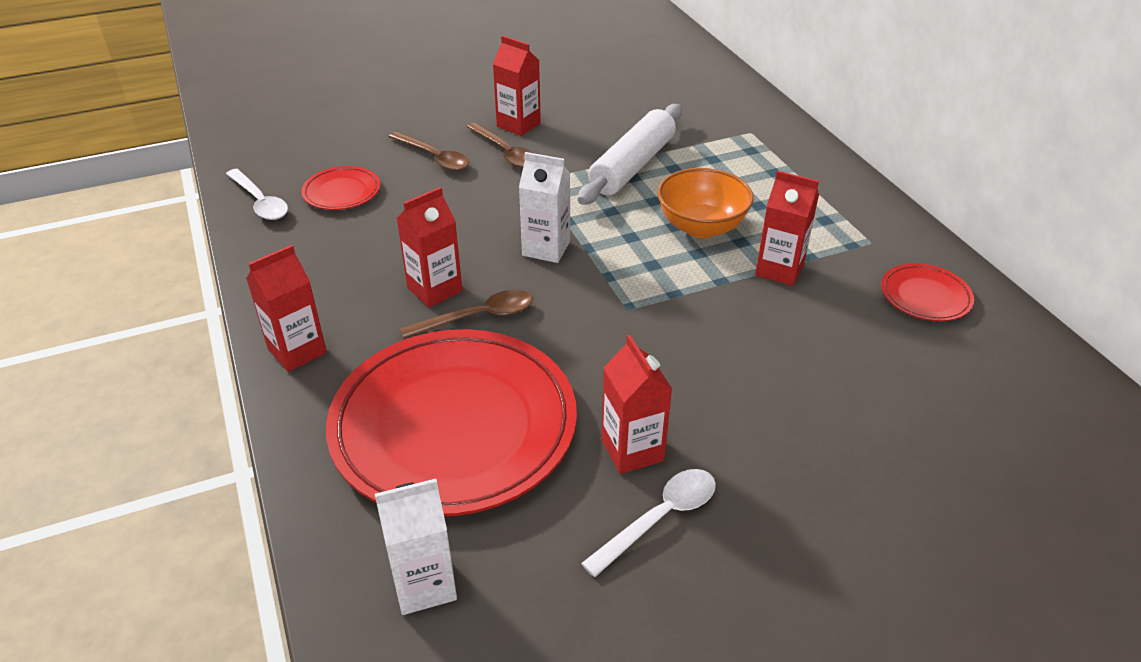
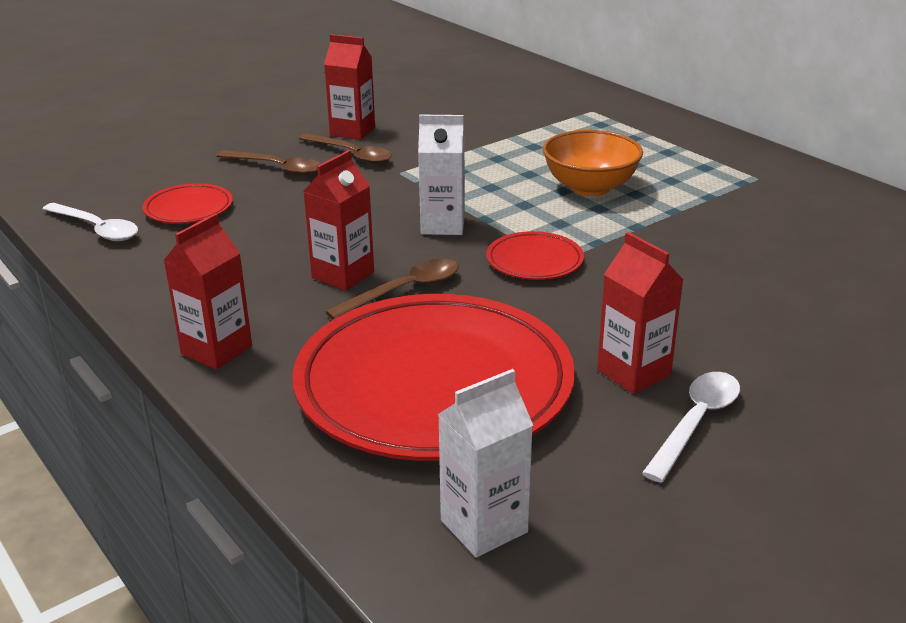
camera: 15 degrees left, 10 degrees down
(632, 166) = (491, 149): white rolling pin -> none
(779, 270) = (686, 210): red carton -> none
(925, 296) = (833, 211): red plate -> red plate (534, 261)

